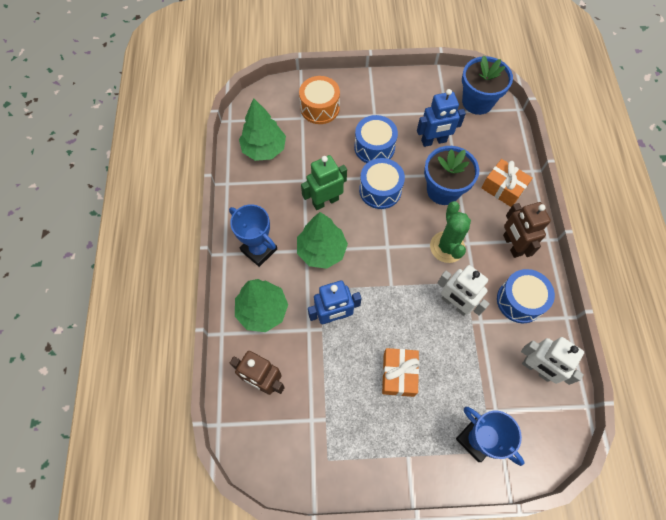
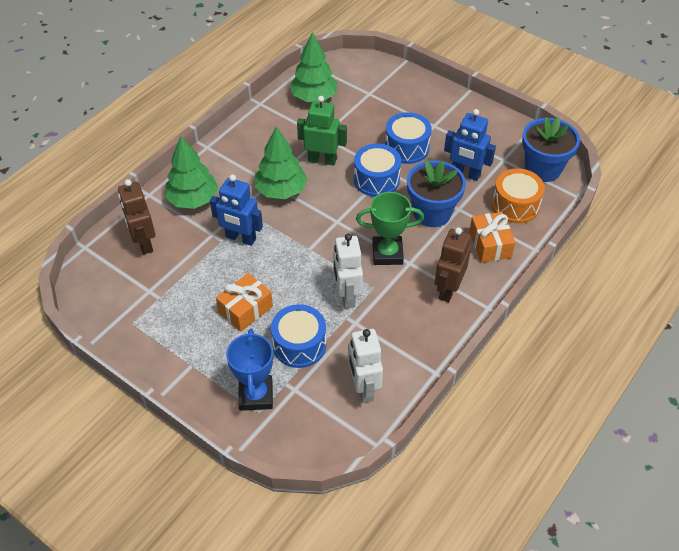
camera: 40 degrees right, 15 degrees down
(259, 250) = (234, 160): blue trophy -> none
(320, 108) = (392, 95): orange drum -> orange drum (515, 205)
(447, 247) = (387, 253): green cactus -> green trophy
(520, 301) = (407, 332): blue drum -> blue drum (299, 345)

